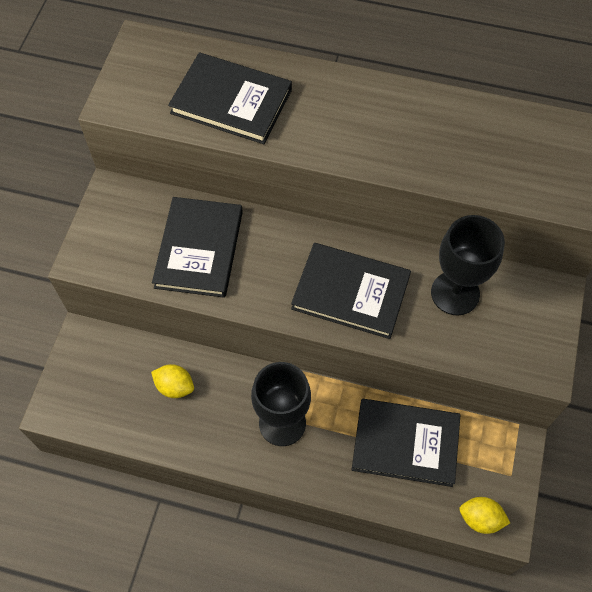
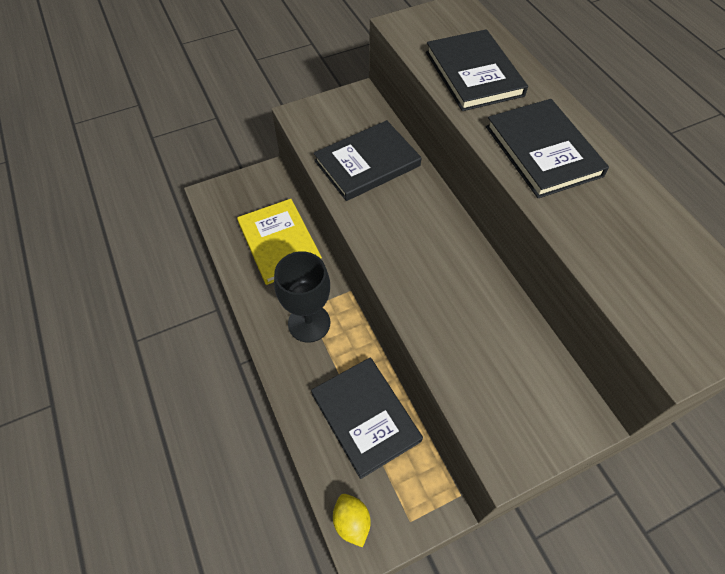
camera: 50 degrees right, 5 degrees down
(175, 386) = (279, 243): yellow lemon -> yellow book
(350, 293) = (427, 271): black book -> black book (542, 151)
(455, 293) = (501, 341): black goblet -> none

